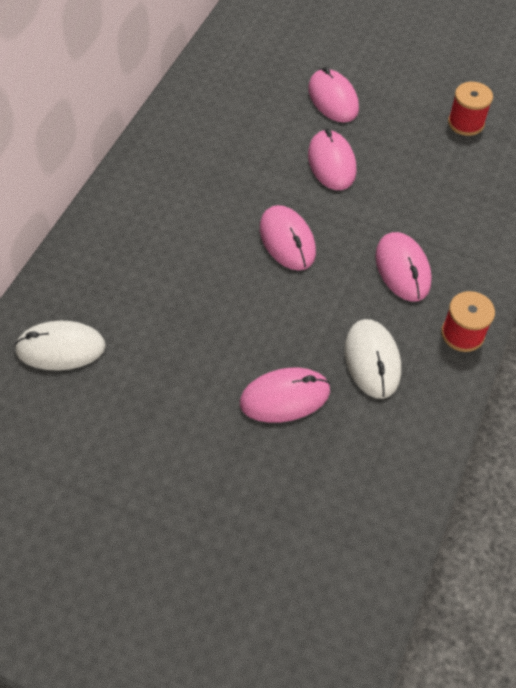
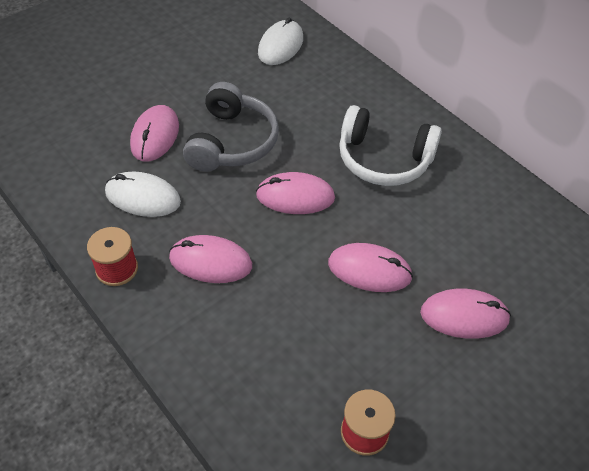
camera: 115 degrees right, 5 degrees down
(197, 193) = (384, 159): none -> white headphones
(249, 321) = (232, 142): none -> grey headphones

